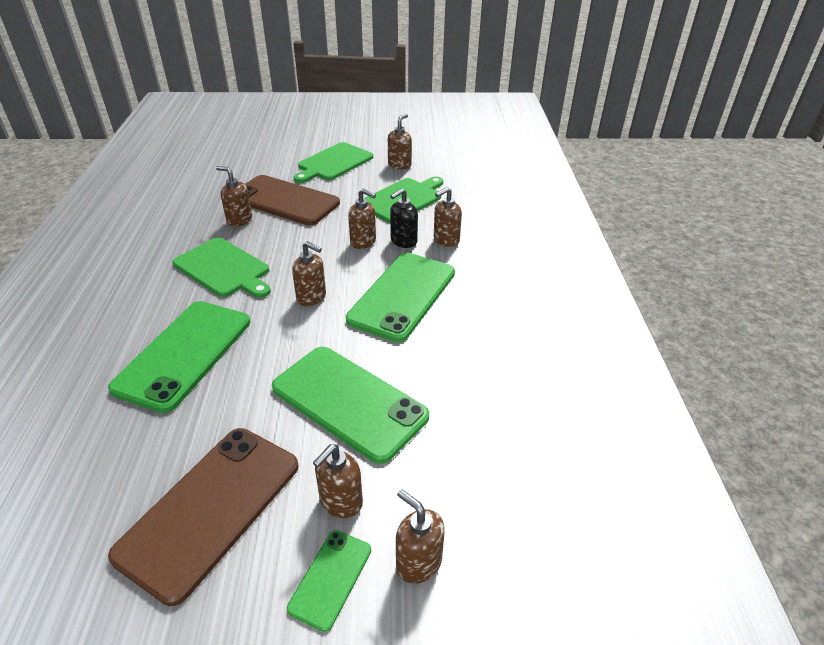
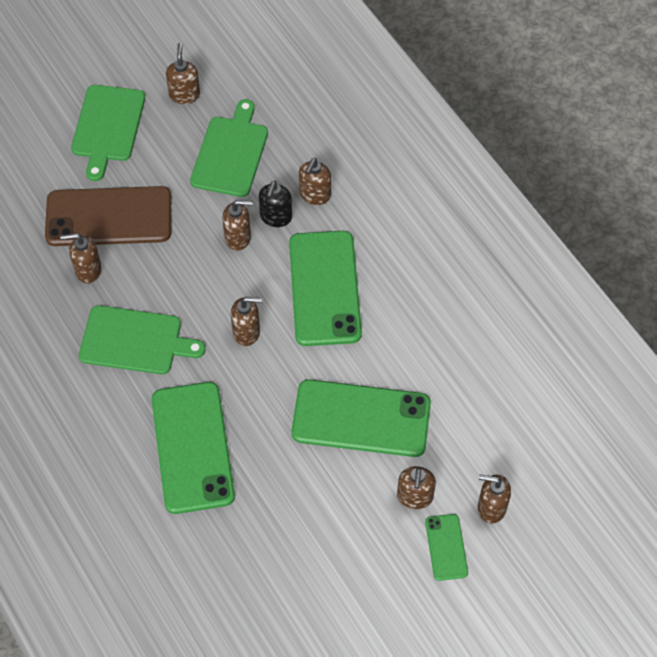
camera: 30 degrees left, 20 degrees up
(211, 509) = (334, 550): brown phone -> none

